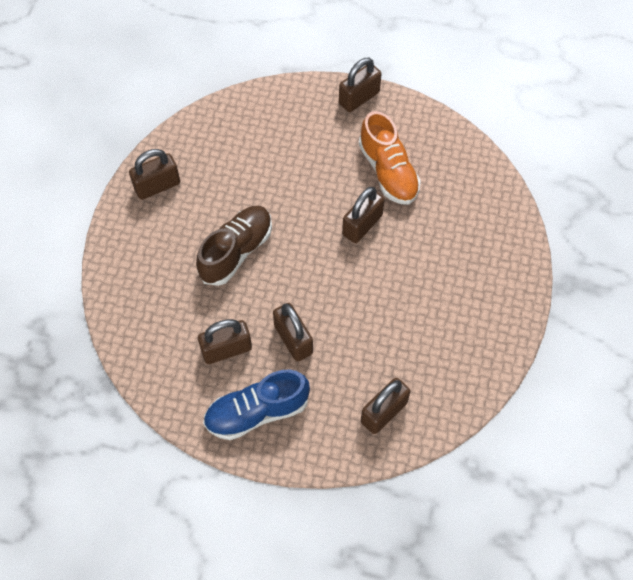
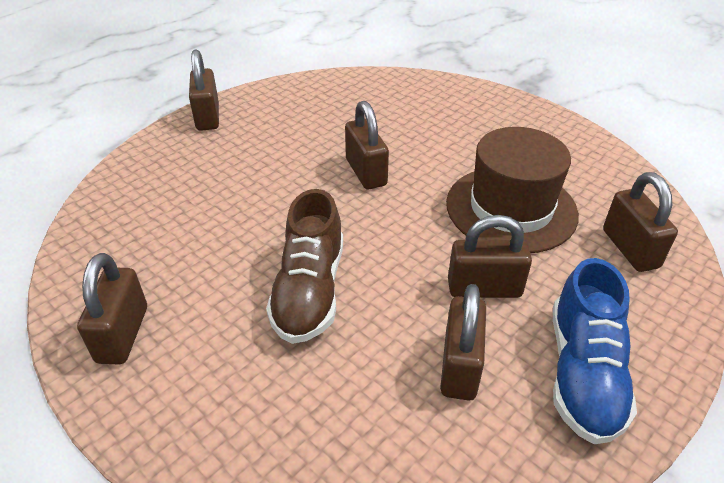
camera: 60 degrees left, 20 degrees down
(236, 251) = (309, 291): brown shoe -> brown shoe turned 150 degrees counterclockwise
(380, 327) = (511, 208): none -> brown hat
(388, 172) = (317, 132): orange shoe -> none

